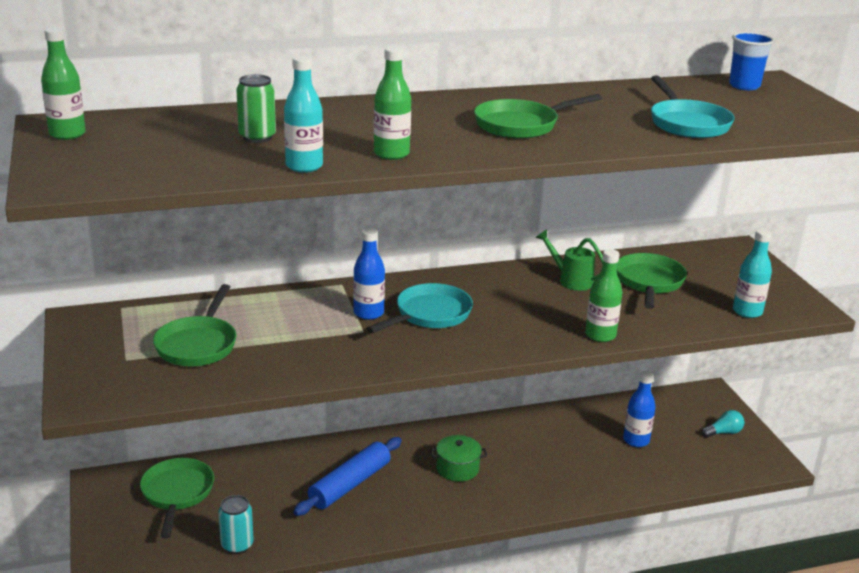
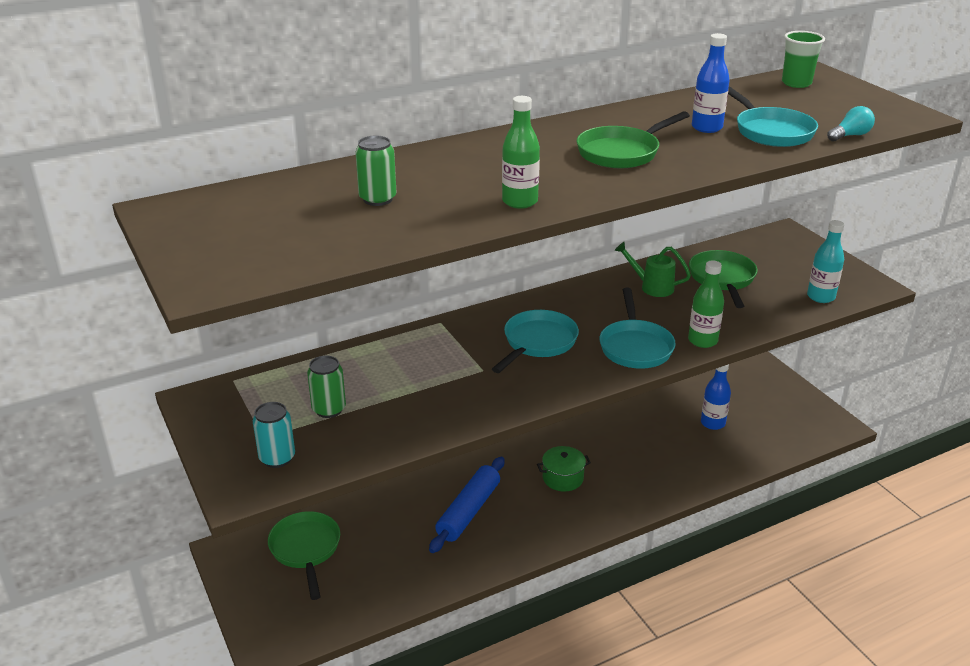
camera: 10 degrees left, 5 degrees up
(67, 134) = (182, 221): green bottle -> none
(198, 344) = (329, 409): green pan -> green can
(237, 545) = (384, 592): turquoise can -> turquoise can (277, 458)
(304, 166) = (444, 227): turquoise bottle -> none
(368, 313) = (479, 350): blue bottle -> blue bottle (706, 128)
(527, 331) = (635, 347): none -> turquoise pan
(723, 432) = (786, 403): turquoise light bulb -> turquoise light bulb (850, 135)
(744, 86) = (796, 83): blue cup -> green cup

